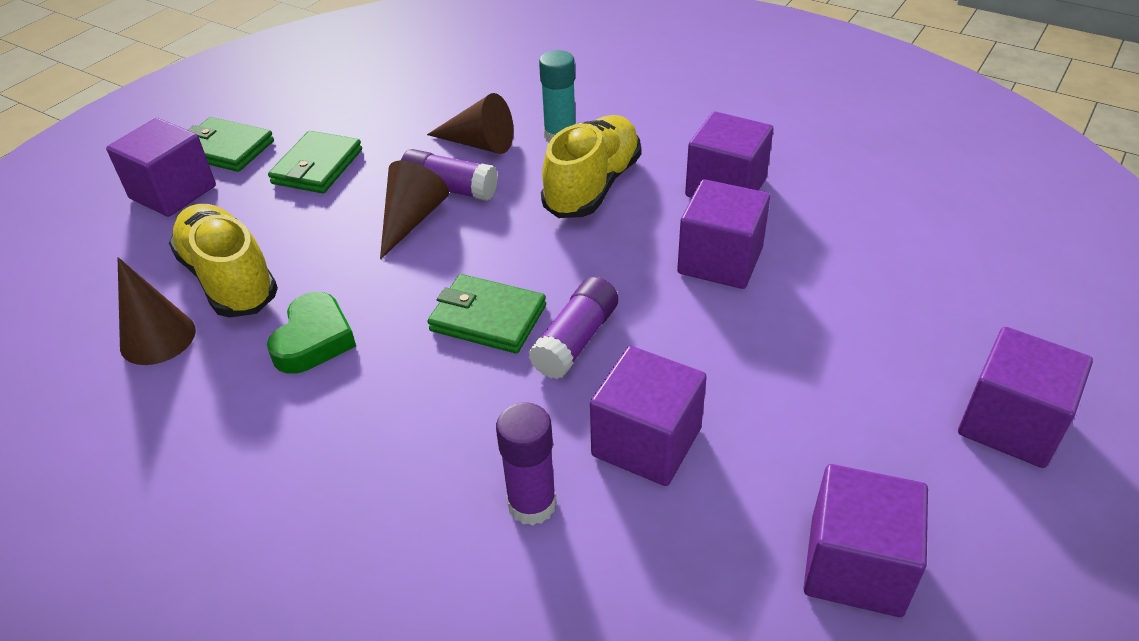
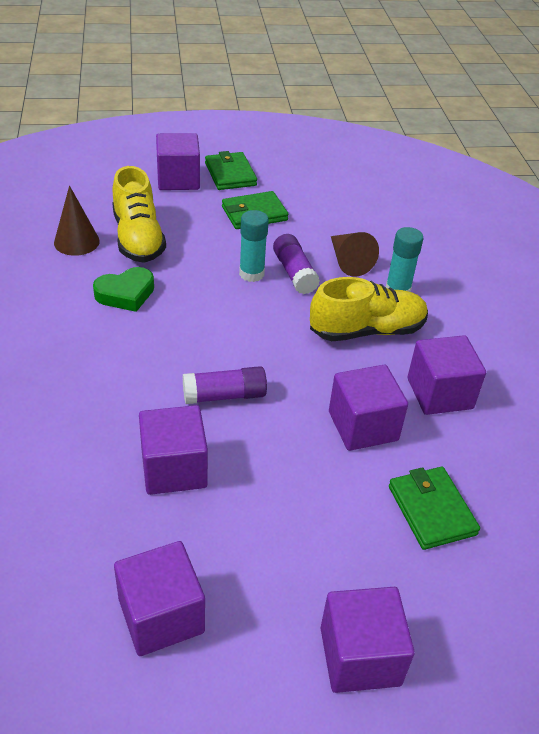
camera: 45 degrees right, 0 degrees up
(229, 279) = (138, 238): yellow shoe -> yellow shoe turned 150 degrees clockwise
(411, 220) = (251, 274): brown cone -> turquoise glue stick
(488, 318) = (206, 349): green wallet -> green wallet (431, 510)
(532, 504) = (88, 443): purple glue stick -> none

